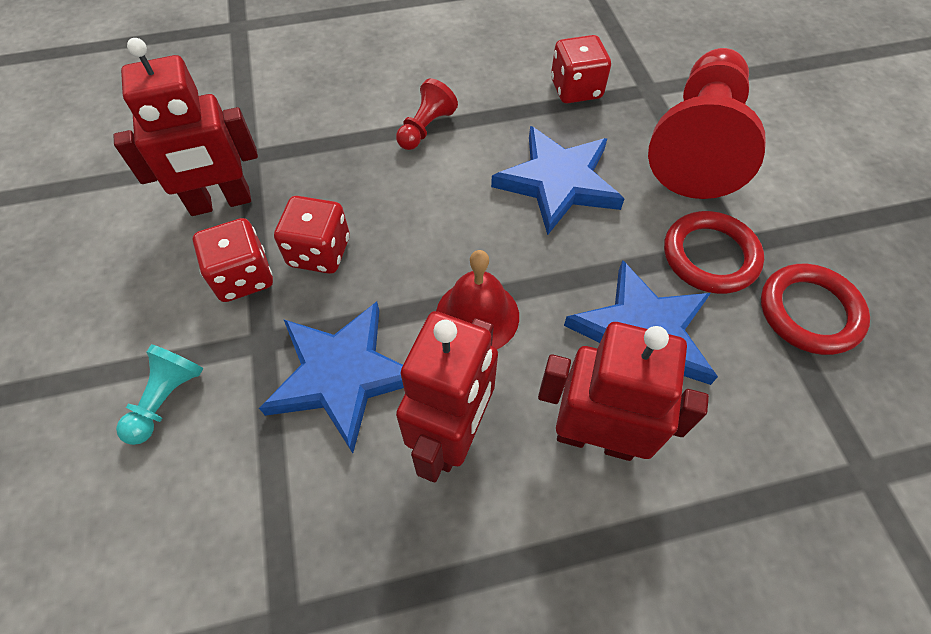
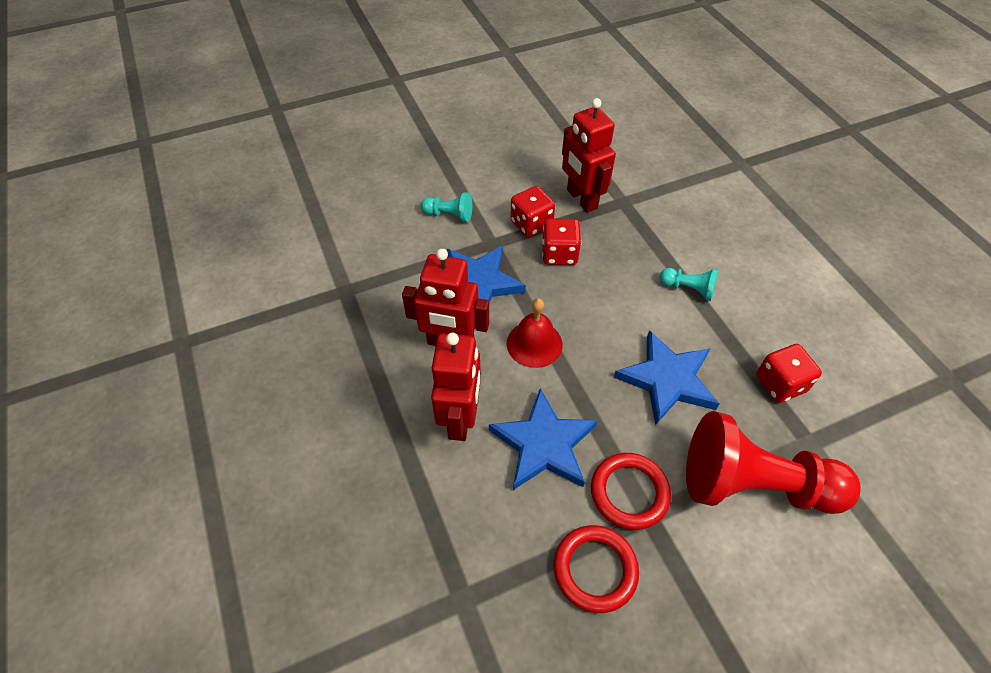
camera: 80 degrees right, 5 degrees down
(425, 128) = (688, 289): red pawn -> turquoise pawn

